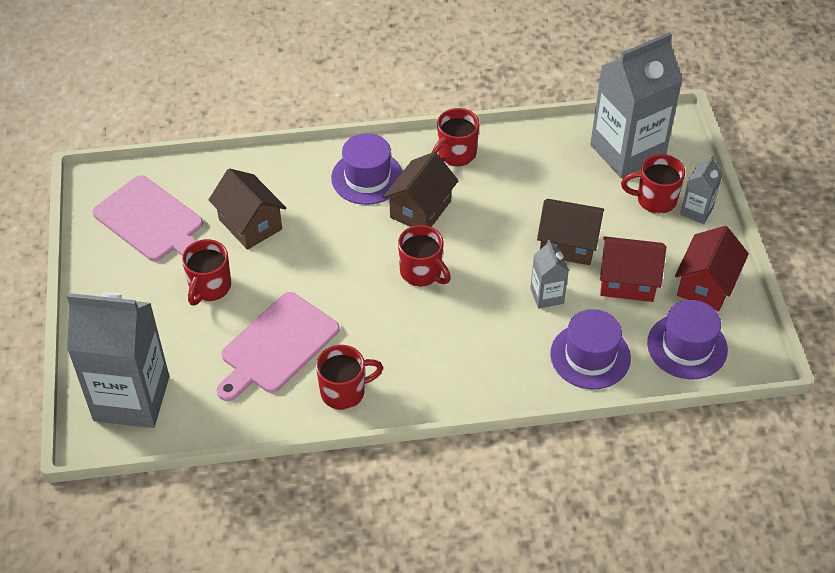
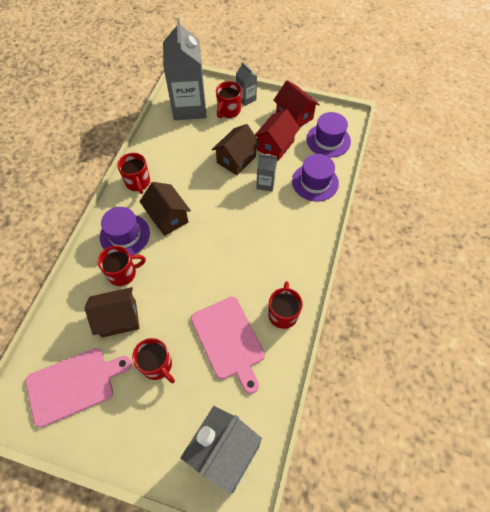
camera: 65 degrees left, 10 degrees up
(422, 272) = (216, 236): red mug -> red mug (123, 273)

